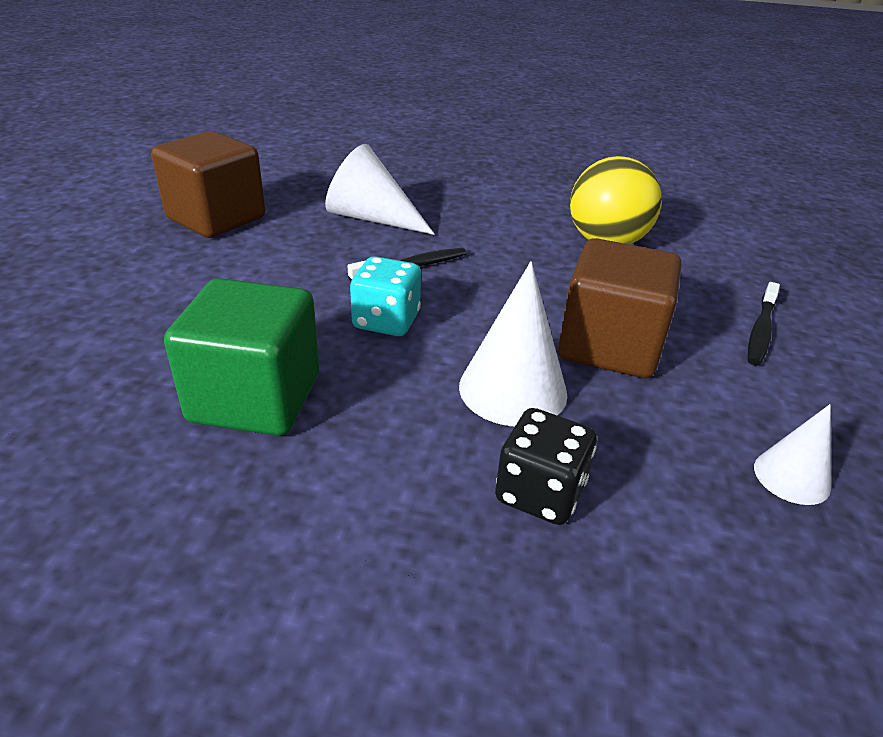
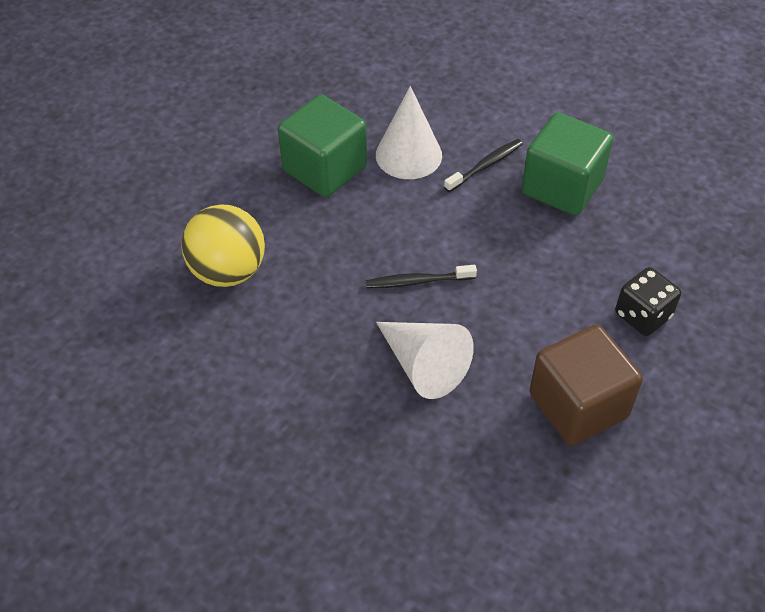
camera: 155 degrees left, 15 degrees up
(386, 321) = (462, 227): turquoise dice -> none
(540, 493) = (432, 101): black dice -> black dice (643, 315)
(609, 346) = (324, 169): brown cube -> green cube
(761, 330) = (211, 154): black toothbrush -> black toothbrush (485, 166)
(791, 477) = (304, 77): white cone -> none

